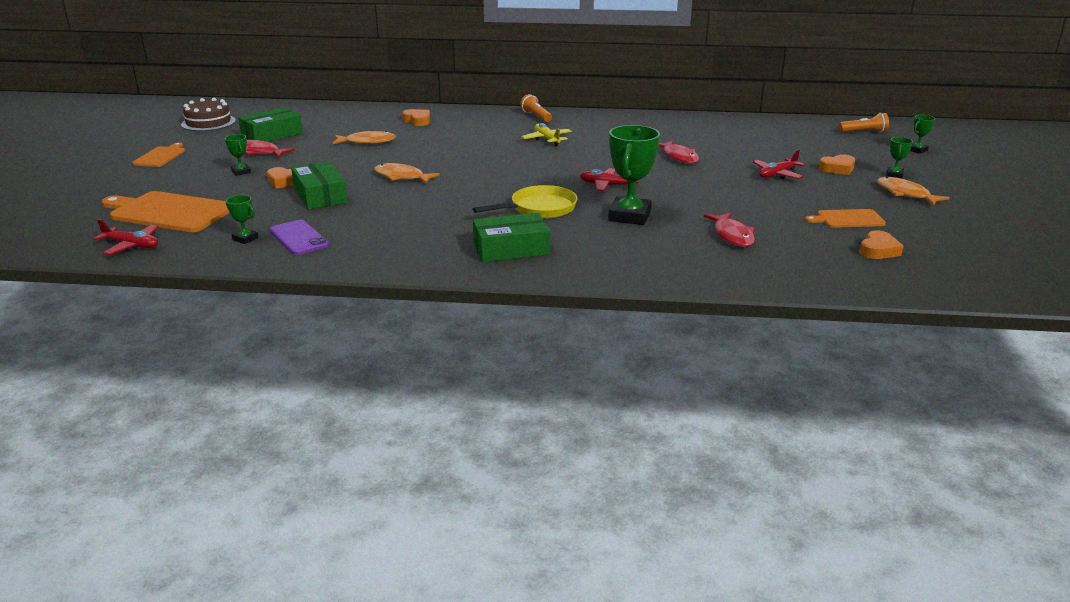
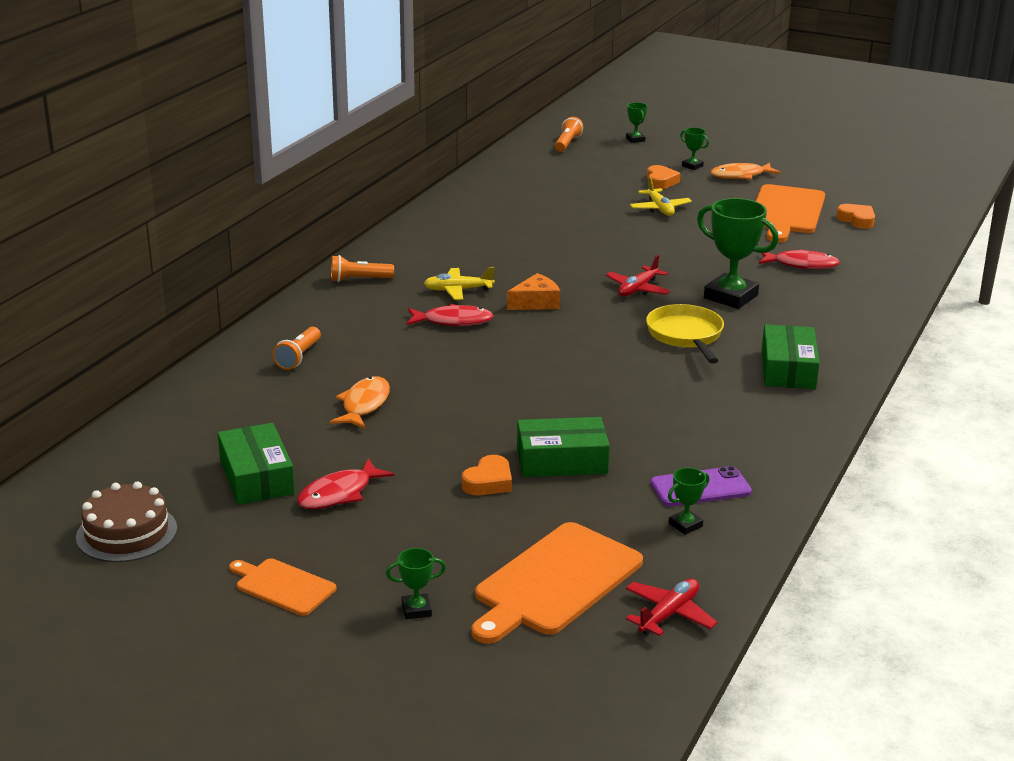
camera: 70 degrees left, 0 degrees up
(241, 172) = (420, 514): green trophy -> green trophy (416, 610)
(401, 177) = (529, 398): orange fish -> none
(417, 121) = (299, 357): orange heart -> orange flashlight
(550, 160) = (536, 302): none -> orange cheese
(679, 157) = (576, 237): red fish -> red fish (453, 321)
(777, 174) = (659, 208): red plane -> yellow plane
(847, 219) = (786, 212): orange cutting board -> orange cutting board, size x1.83

